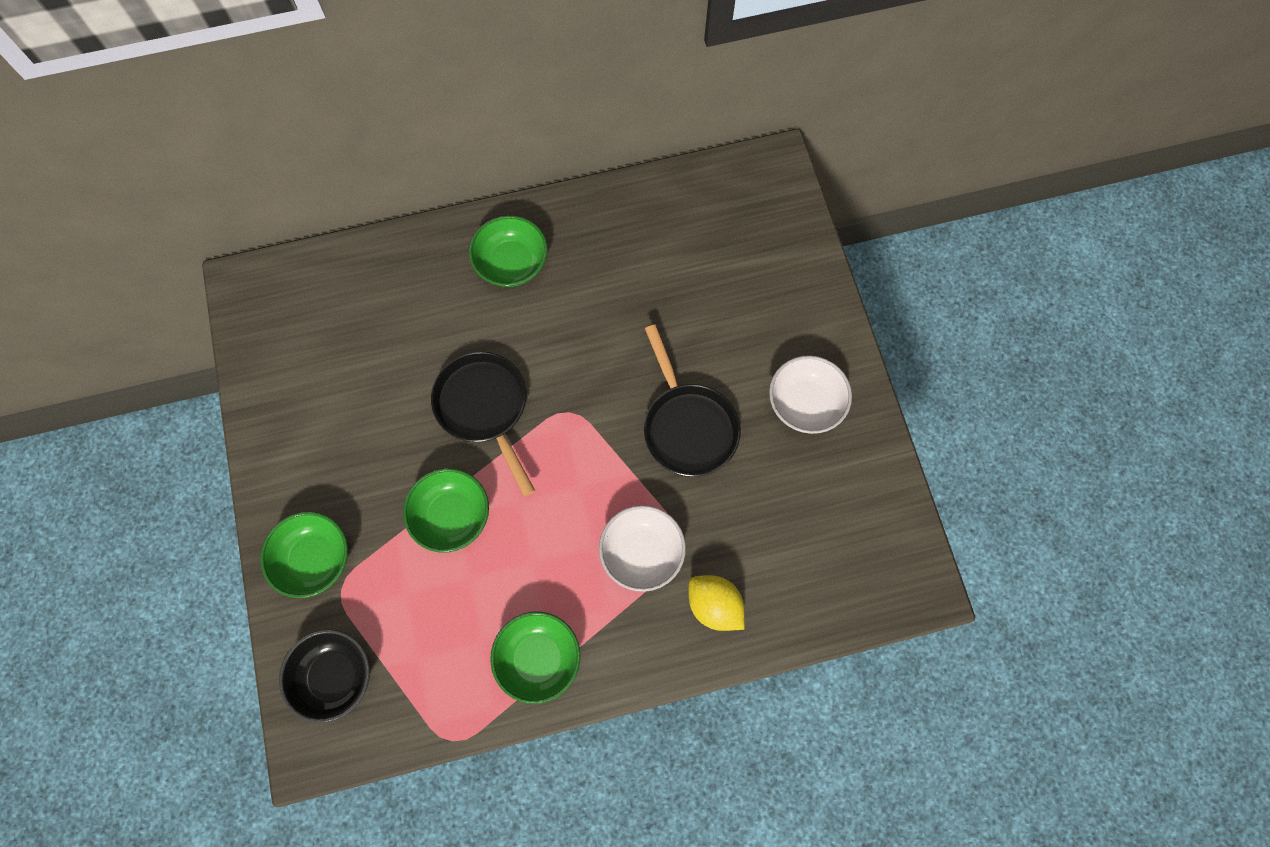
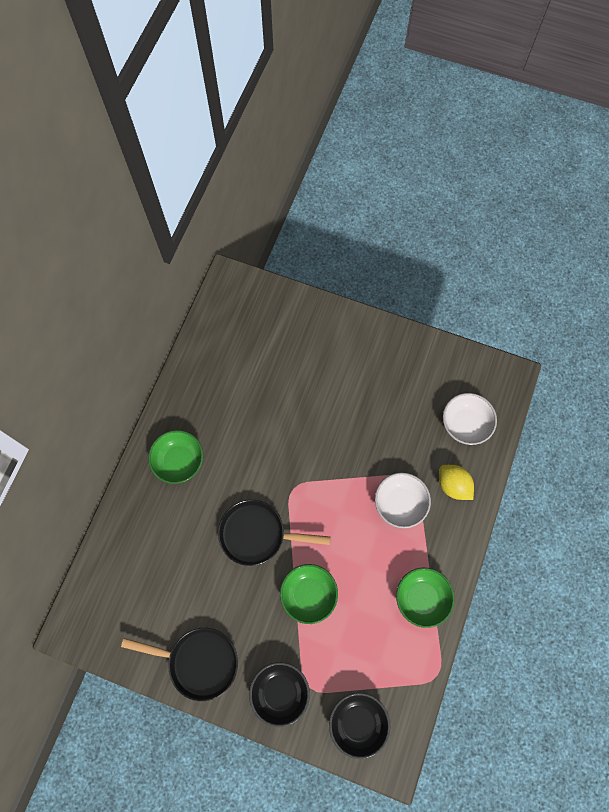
camera: 55 degrees left, 0 degrees up
(314, 559) = (280, 692): green bowl -> black bowl
(688, 426) = (346, 431): black pan -> black pan (198, 661)
(714, 606) = (453, 485): yellow lemon -> yellow lemon turned 60 degrees clockwise
(805, 403) = (375, 363): white bowl -> white bowl (465, 424)

